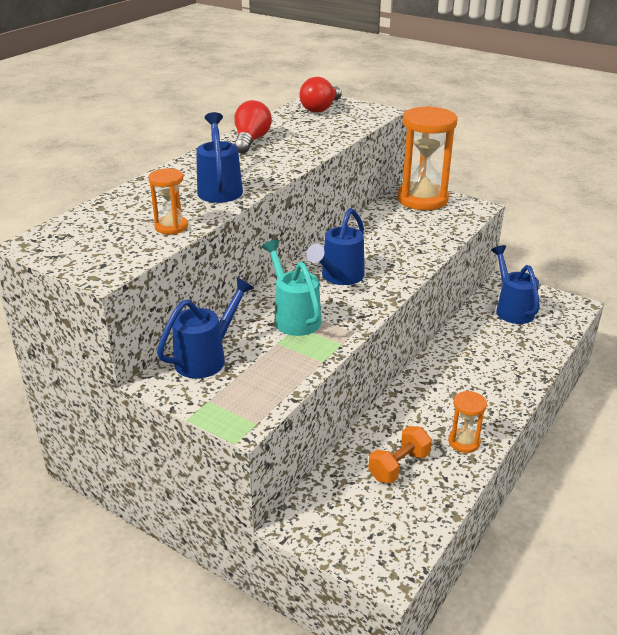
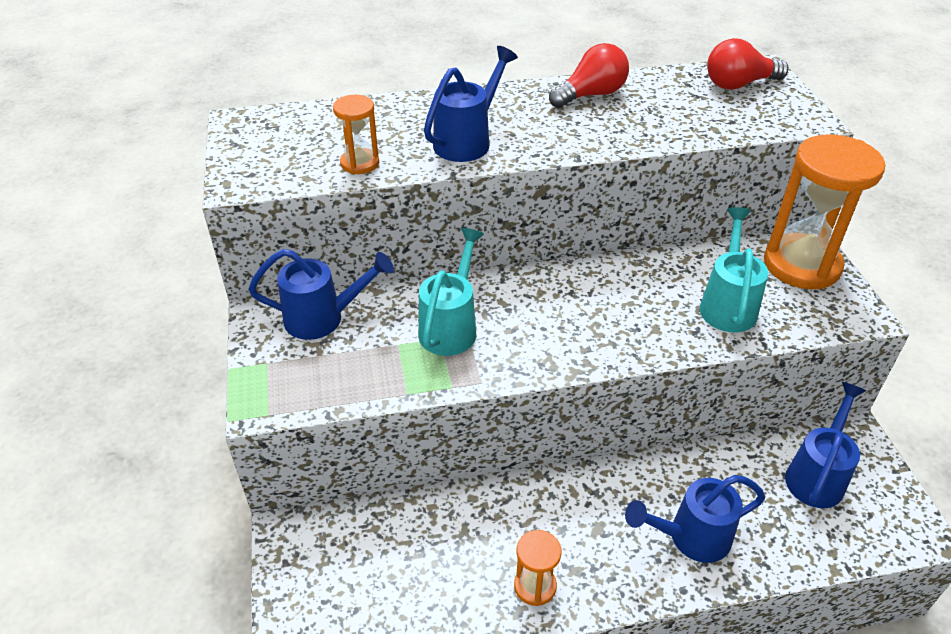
camera: 45 degrees right, 10 degrees up
(339, 277) = (558, 309): blue watering can -> blue watering can (691, 537)
(399, 466) = (439, 556): orange dumbbell -> none
(416, 232) = (727, 305): none -> turquoise watering can

